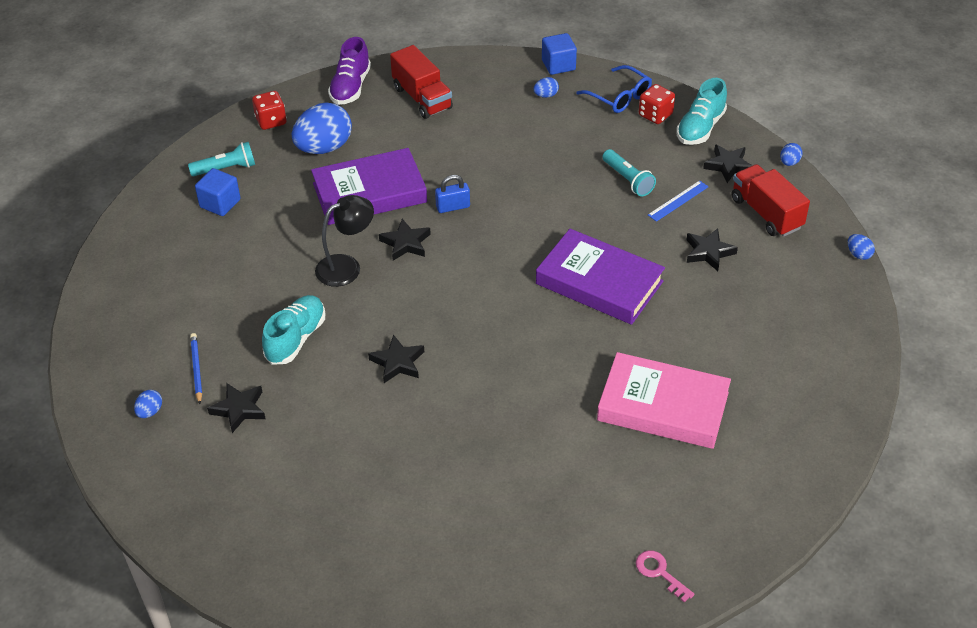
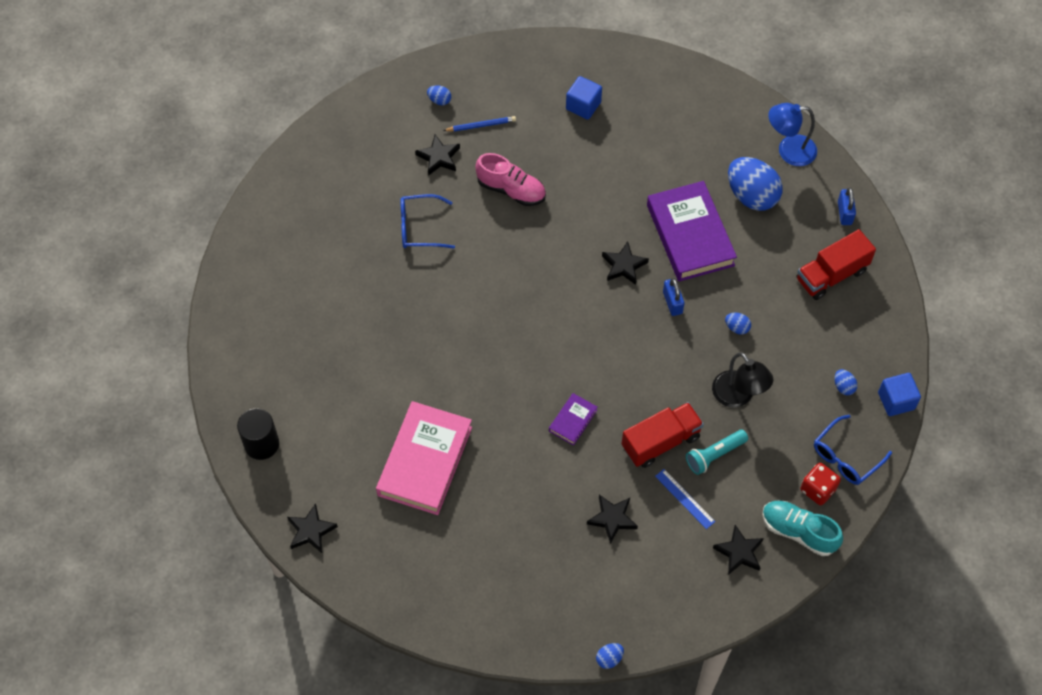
camera: 90 degrees right, 15 degrees up
(220, 203) = (673, 122): blue cube -> blue cube (583, 106)
(226, 169) = (719, 122): turquoise flashlight -> none
(271, 121) = (788, 151): red dice -> blue lamp
(296, 339) = (511, 190): turquoise shoe -> pink shoe
(343, 424) = (419, 227): none -> blue glasses
(346, 266) = (594, 221): black lamp -> black lamp (738, 396)
(350, 87) = (844, 213): purple shoe -> blue padlock
(398, 362) = (482, 263): black star -> black star (311, 531)
(599, 282) = (573, 420): purple book -> purple book, size x0.46
(660, 573) = (261, 444): pink key -> black cylinder
(766, 213) = (668, 579): red truck -> red truck (660, 442)
(789, 162) = (746, 613): blue egg -> blue egg (737, 328)

